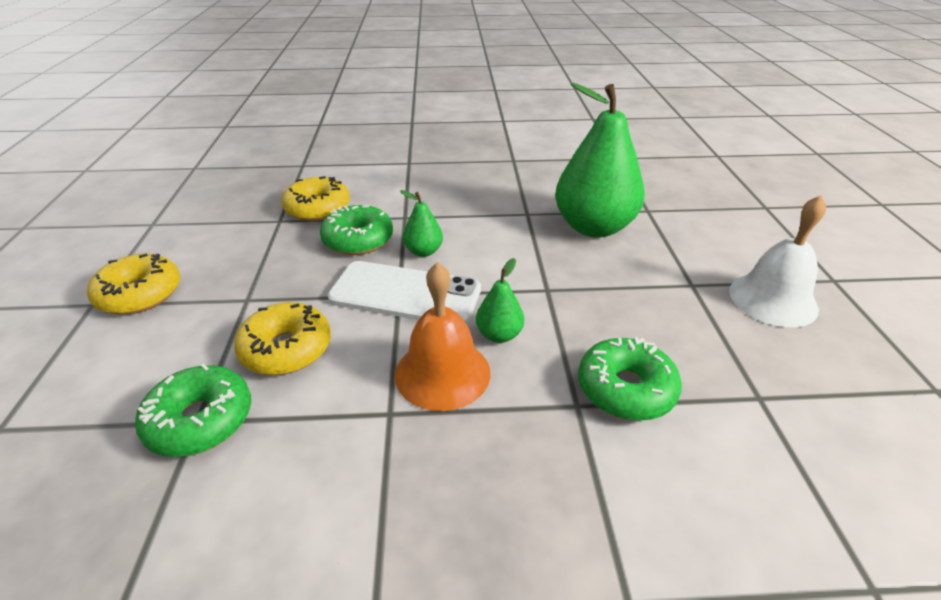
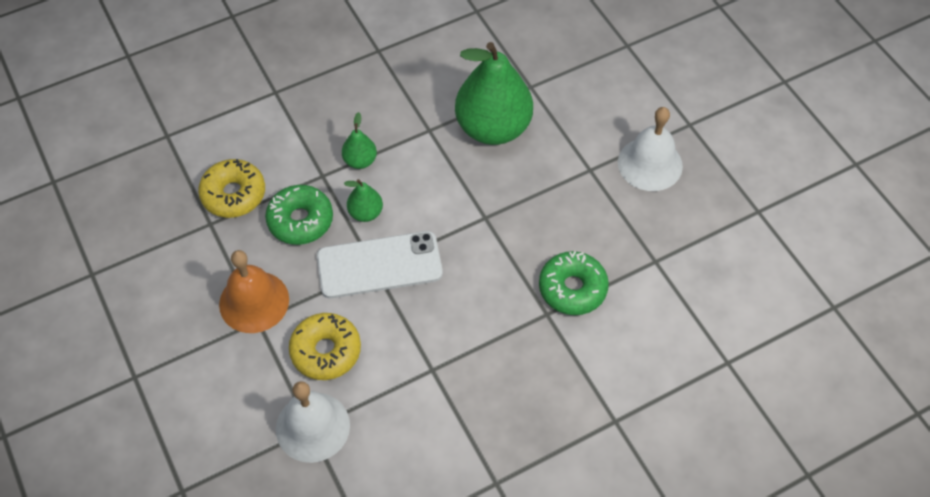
camera: 25 degrees left, 20 degrees up
(140, 294) = (164, 351): yellow donut -> none
(200, 420) = (312, 427): green donut -> white bell
(442, 373) = (448, 325): orange bell -> orange bell (254, 301)
(499, 335) = (470, 276): green pear -> green pear (360, 161)

